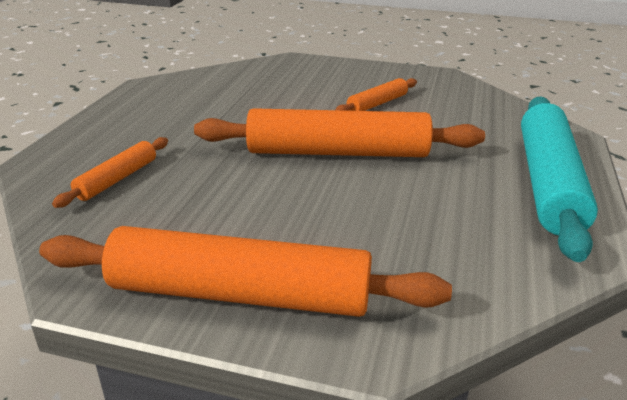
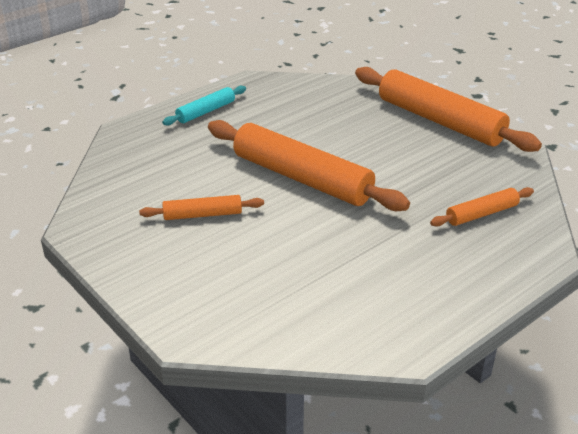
camera: 145 degrees left, 5 degrees up
(548, 182) = (206, 111): turquoise rolling pin -> turquoise rolling pin, size x0.49

